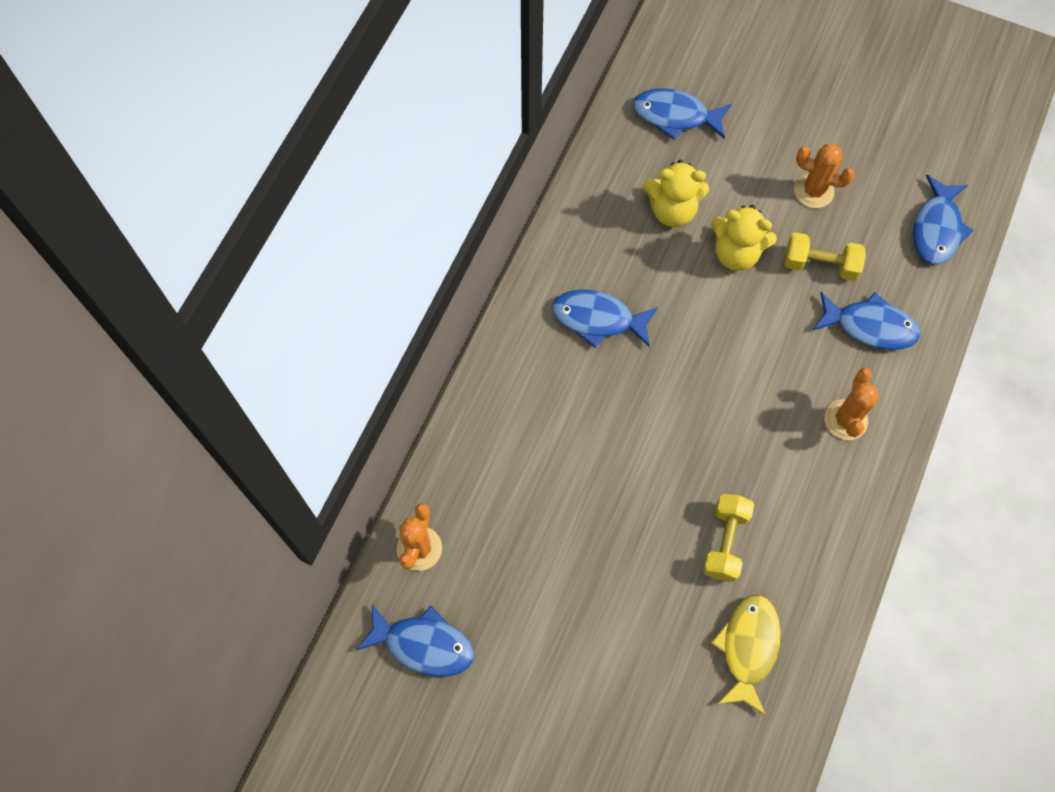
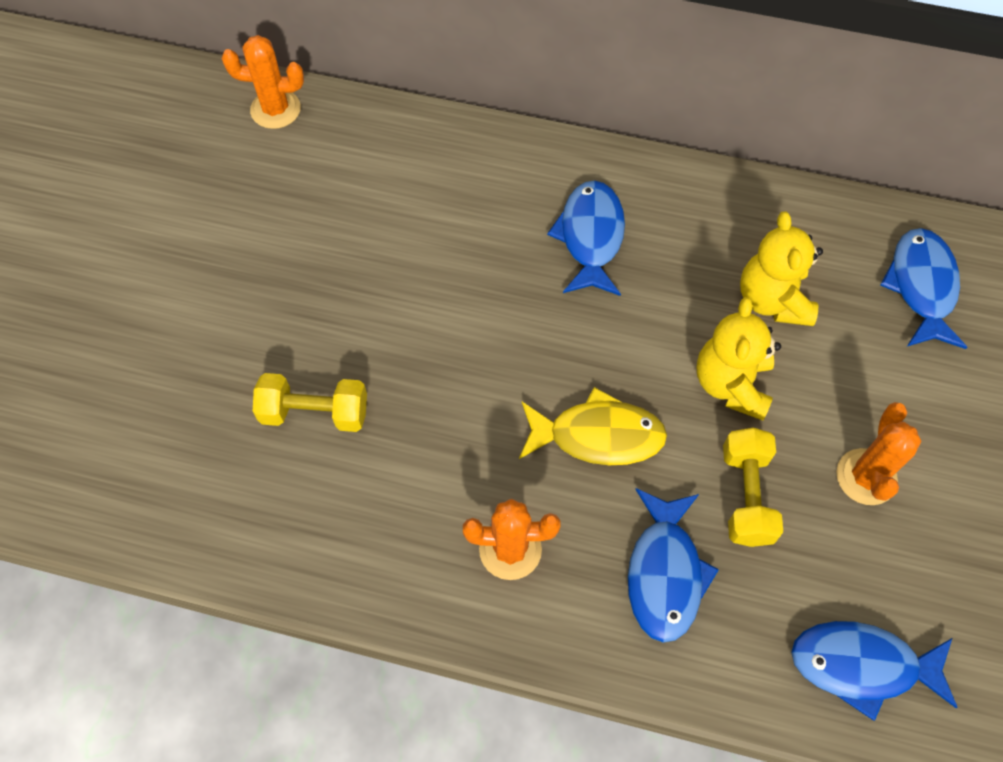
camera: 80 degrees right, 5 degrees down
(423, 644) = (170, 130): blue fish -> none
(748, 648) = (179, 453): yellow fish -> yellow fish (597, 435)

